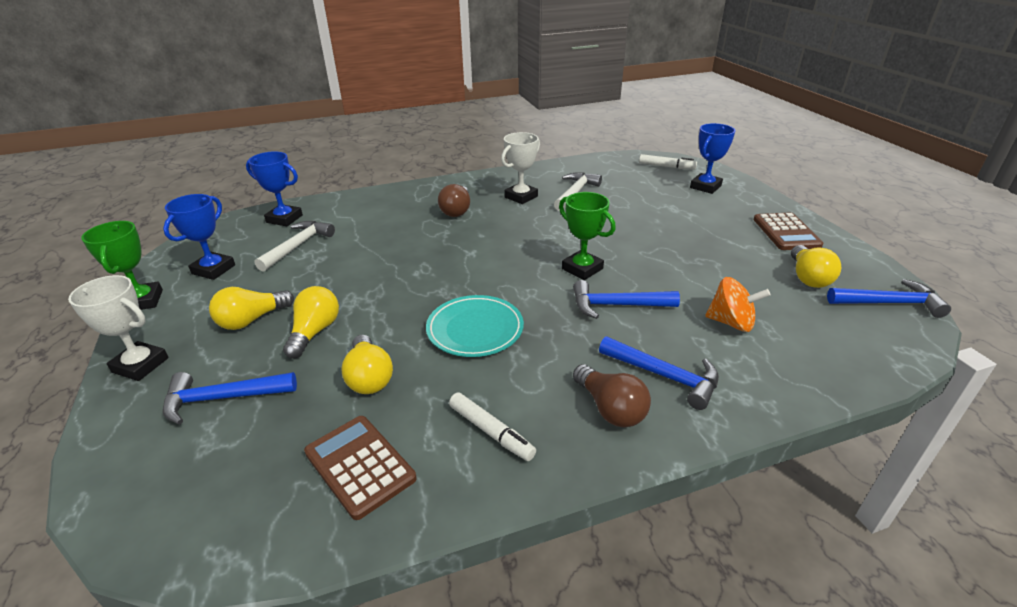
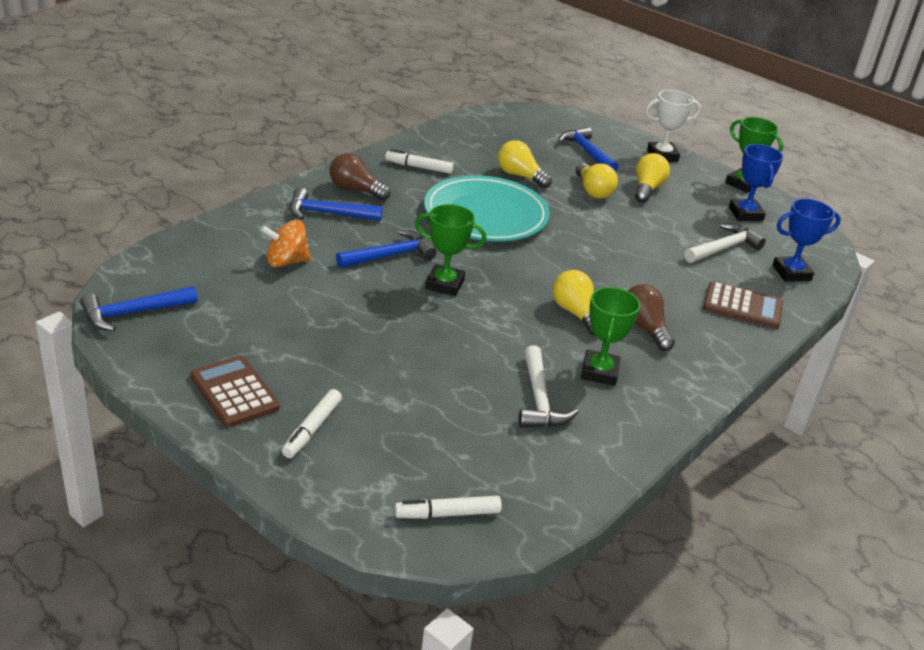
camera: 145 degrees right, 0 degrees up
(222, 398) = (586, 152): blue hammer -> blue hammer turned 75 degrees counterclockwise
(298, 246) = (723, 248): white hammer -> white hammer turned 120 degrees counterclockwise
(359, 465) = (473, 144): brown calculator -> brown calculator (742, 306)
(475, 329) = (486, 215): turquoise plate -> turquoise plate, size x1.55
(521, 197) = (599, 372): white trophy -> green trophy
(705, 187) = (363, 469): blue trophy -> none
(732, 206) = (312, 429): none -> white marker
(808, 277) = (212, 326): yellow light bulb -> yellow light bulb (575, 313)

